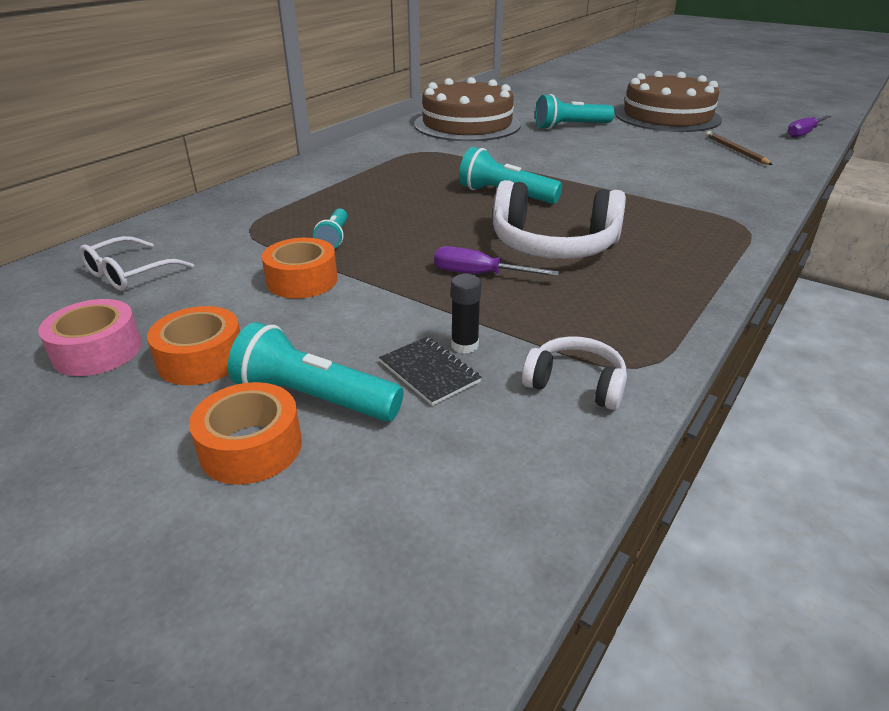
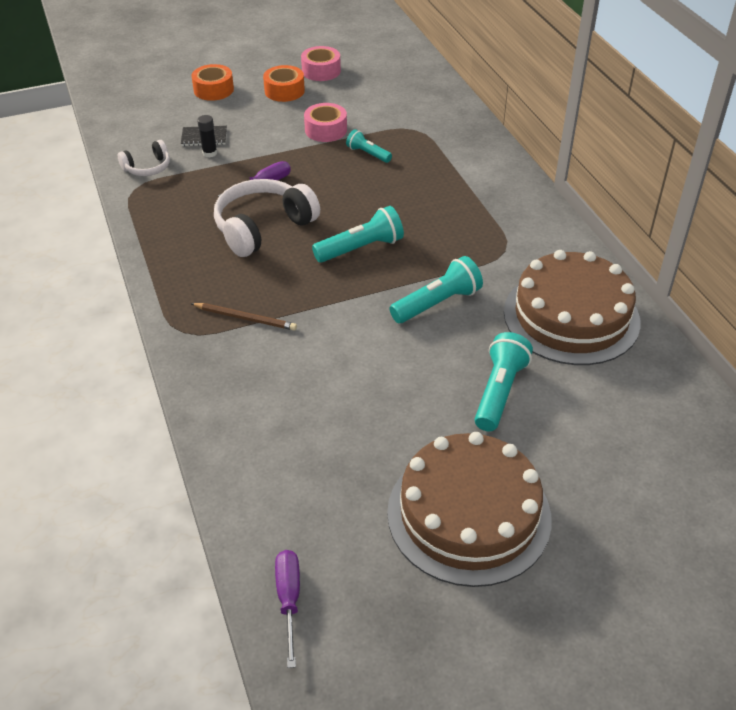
camera: 125 degrees right, 10 degrees up
(129, 274) = (392, 86): white glasses -> none
(302, 280) = (326, 130): orange tape -> pink tape
(314, 398) = (223, 108): turquoise flashlight -> turquoise flashlight (437, 303)
(735, 150) = (306, 470): brown pencil -> brown pencil (245, 318)

